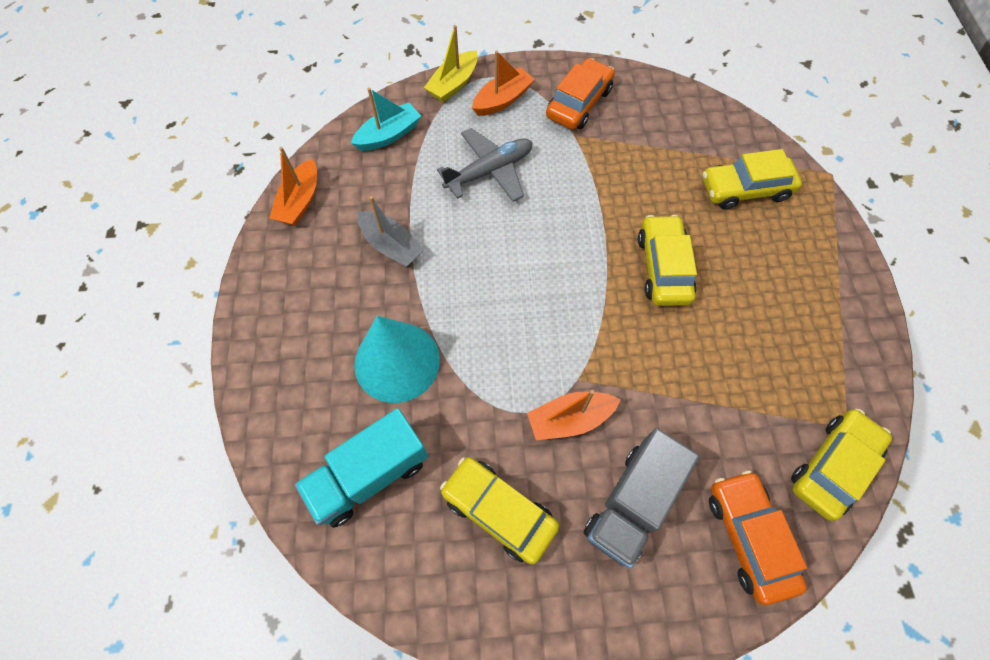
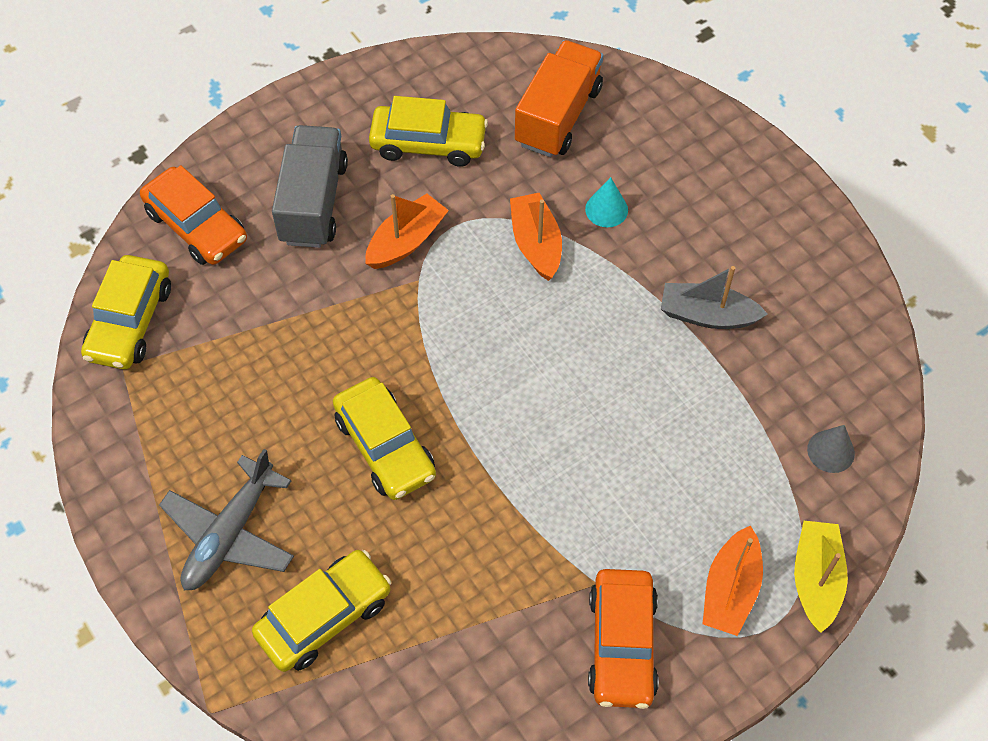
camera: 150 degrees right, 5 degrees down
(300, 201) = (851, 312): orange boat -> orange boat (536, 243)
(370, 474) = (558, 116): turquoise truck -> orange truck
(389, 135) = (831, 451): turquoise boat -> grey cone
(397, 361) = (606, 209): turquoise cone -> turquoise cone, size x0.44
(490, 171) = (667, 467): grey plane -> grey plane (229, 534)

